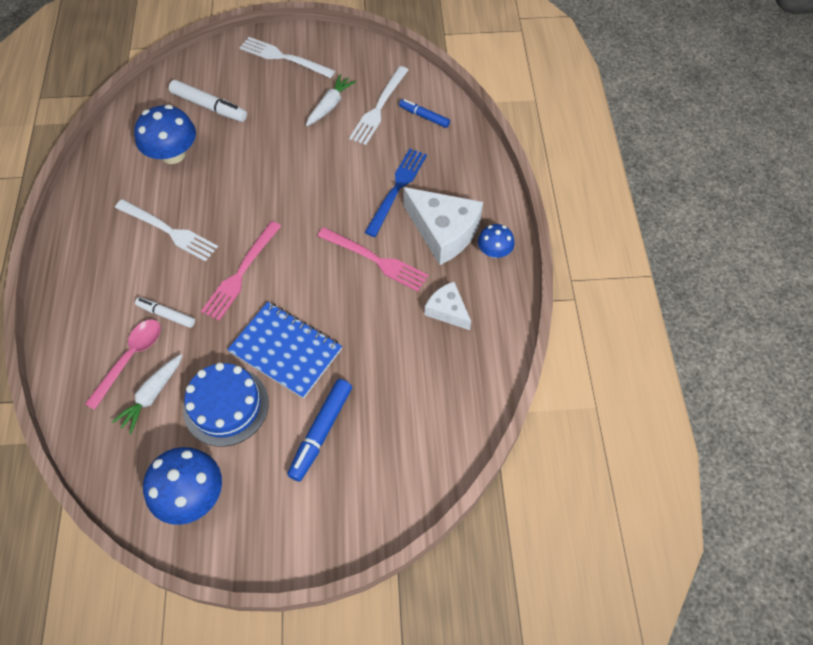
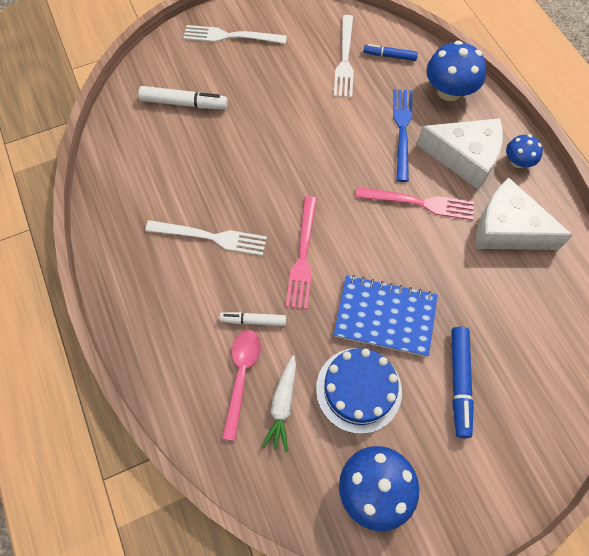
camera: 20 degrees left, 5 degrees up
(173, 154) = (174, 160): blue mushroom -> blue mushroom (449, 91)
(330, 105) = (299, 70): white carrot -> none
(447, 310) = (507, 229): white cheese -> white cheese, size x1.77

